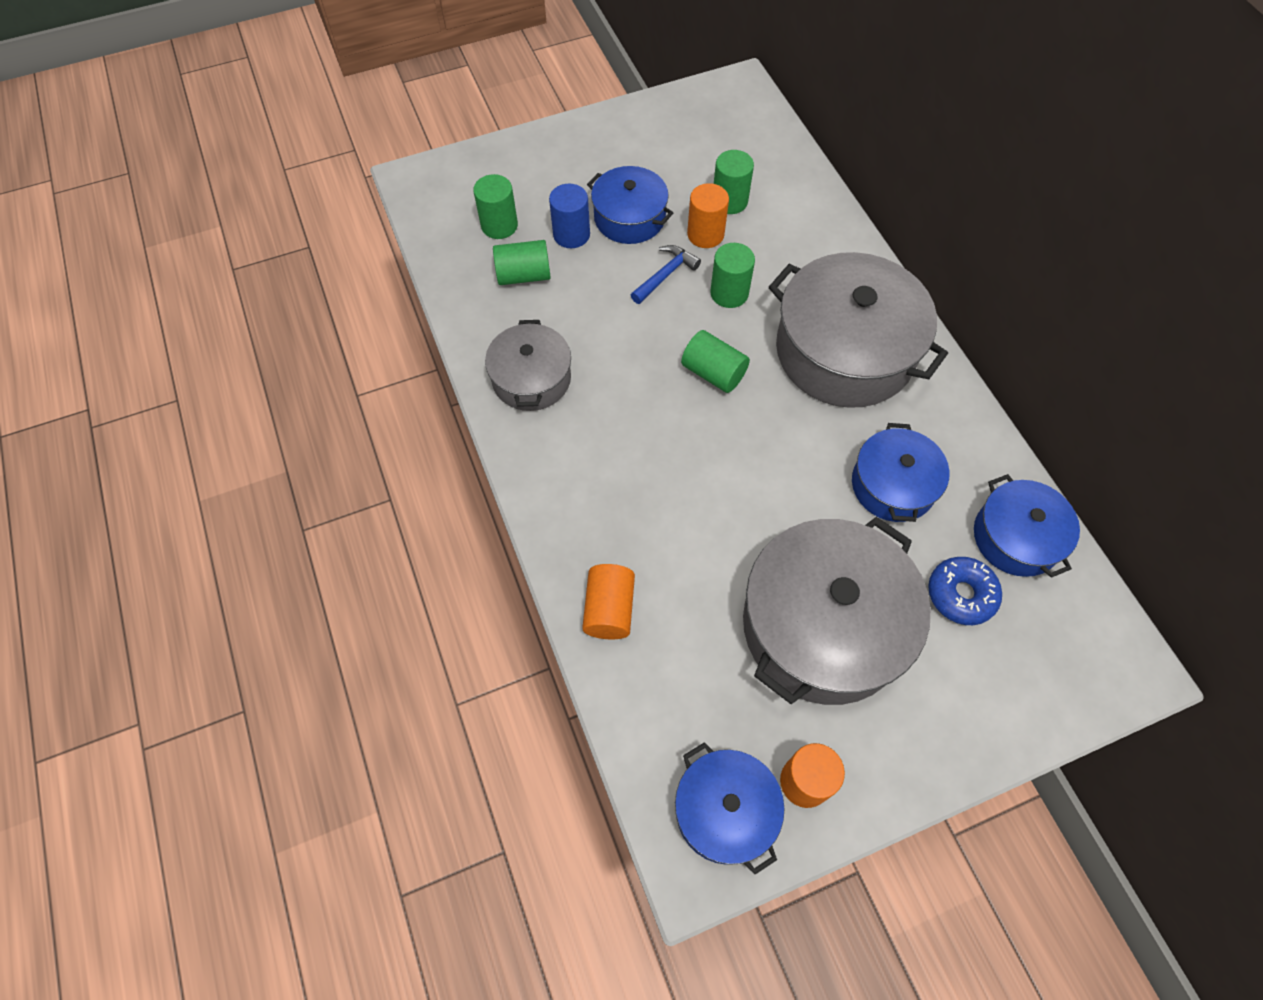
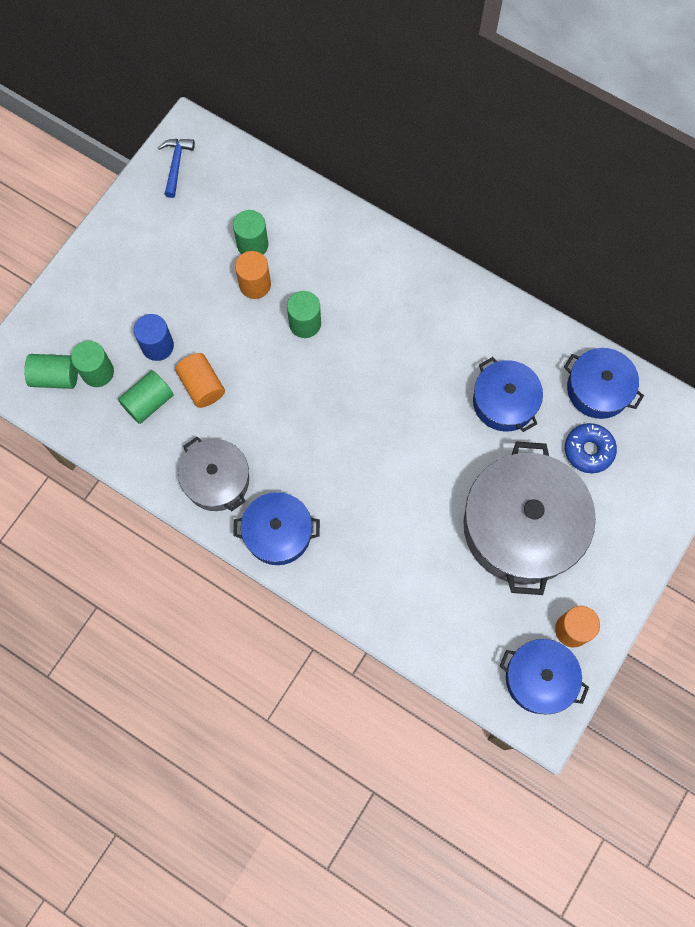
camera: 35 degrees left, 10 degrees up
(609, 609) = (387, 606): orange cylinder -> orange cylinder (202, 386)
(629, 218) = (190, 305): blue pot -> blue pot (278, 533)
(665, 275) = (250, 337): blue hammer -> blue hammer (176, 165)
(713, 373) = (337, 394): green cylinder -> green cylinder (55, 377)
(844, 351) = (412, 320): grey pot -> none

